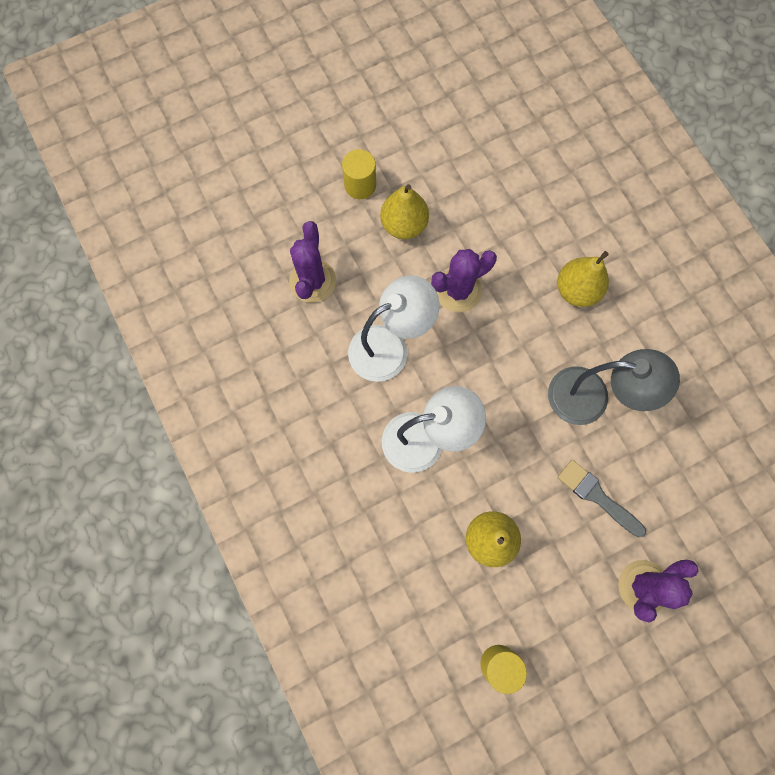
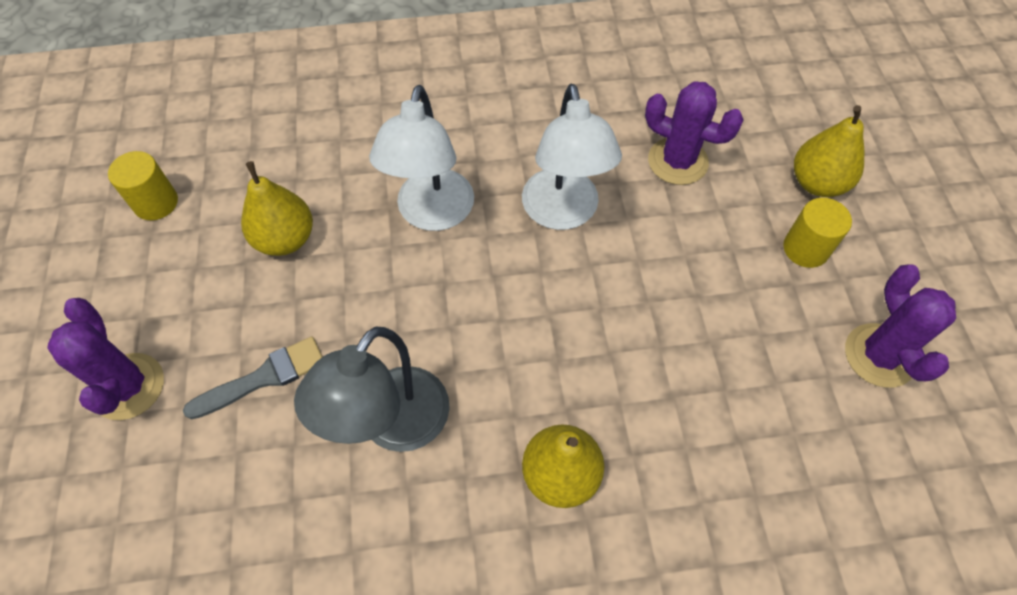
camera: 110 degrees right, 15 degrees down
(404, 225) = (731, 281): yellow pear -> yellow pear (817, 183)
(458, 290) = (613, 314): purple cactus -> purple cactus (879, 355)

